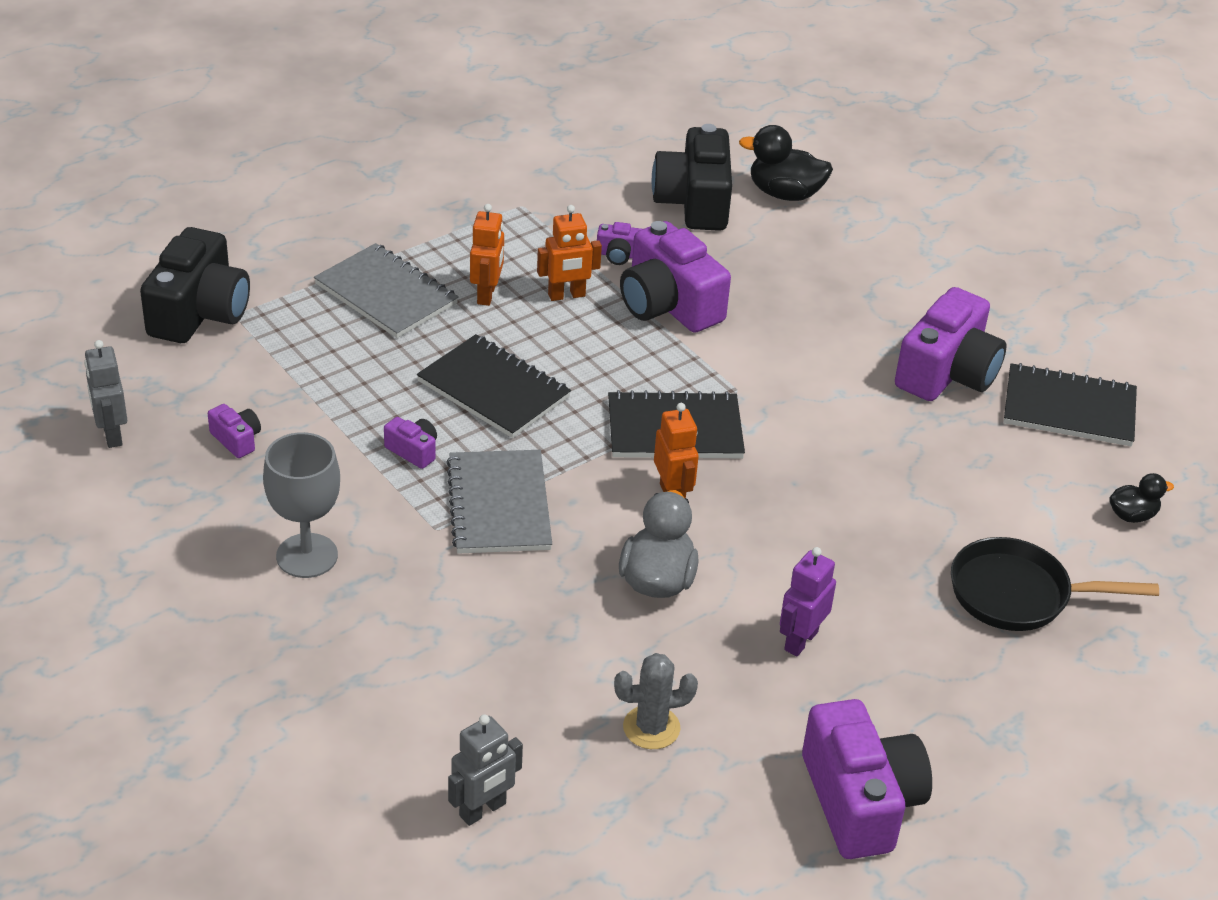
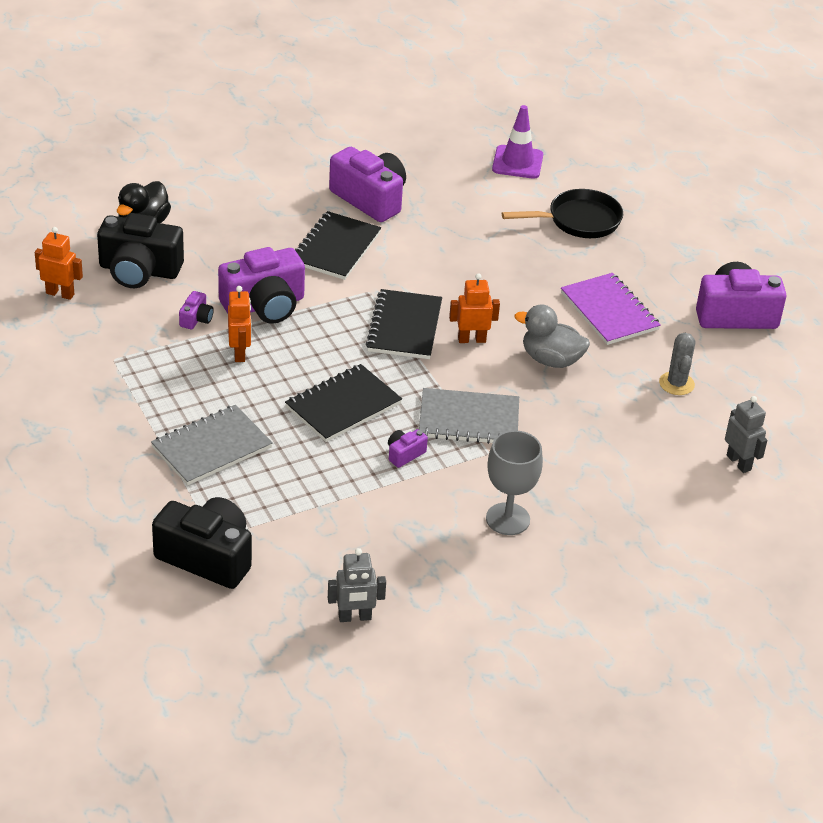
camera: 80 degrees left, 0 degrees up
(236, 440) = (374, 546): purple camera -> none
(487, 294) = (227, 393): orange robot -> orange robot (60, 293)
(800, 640) = (609, 311): purple robot -> purple notebook
(1017, 594) = (579, 220): black pan -> black pan turned 120 degrees counterclockwise
(1069, 408) = (416, 160): black notebook -> black notebook (335, 248)
(1132, 515) = (517, 162): black duck -> purple traffic cone

